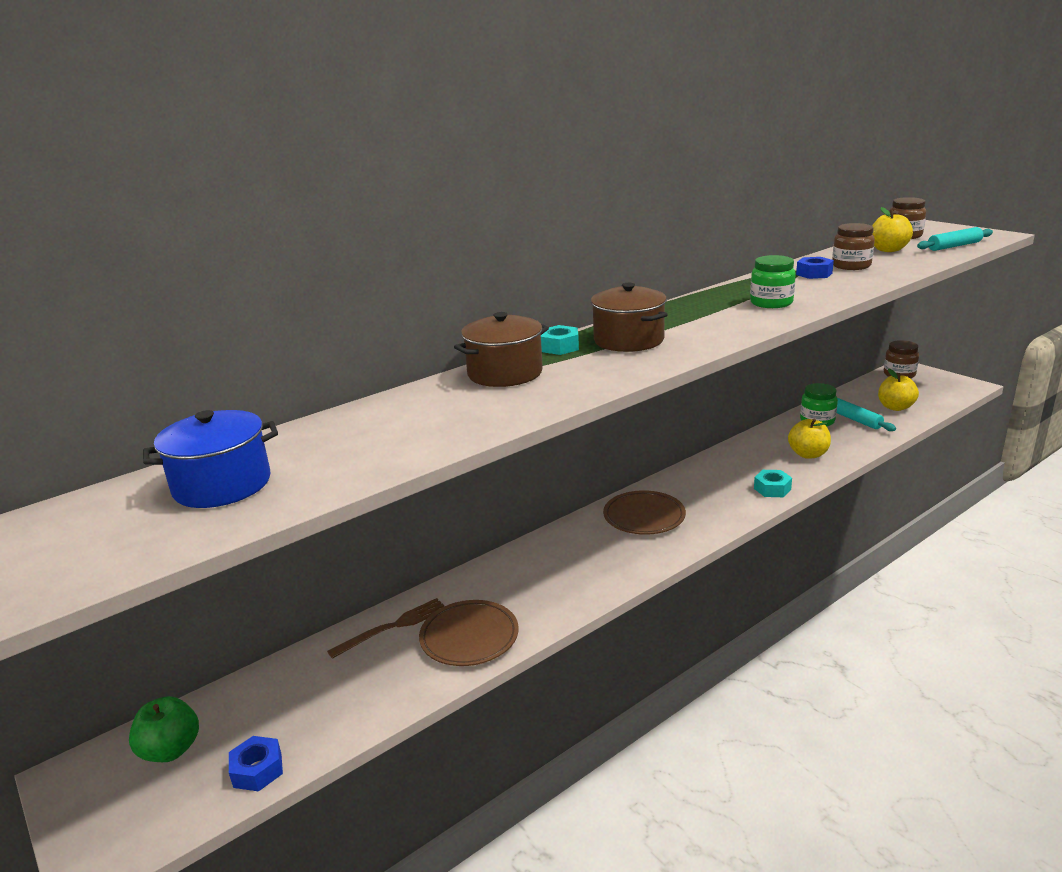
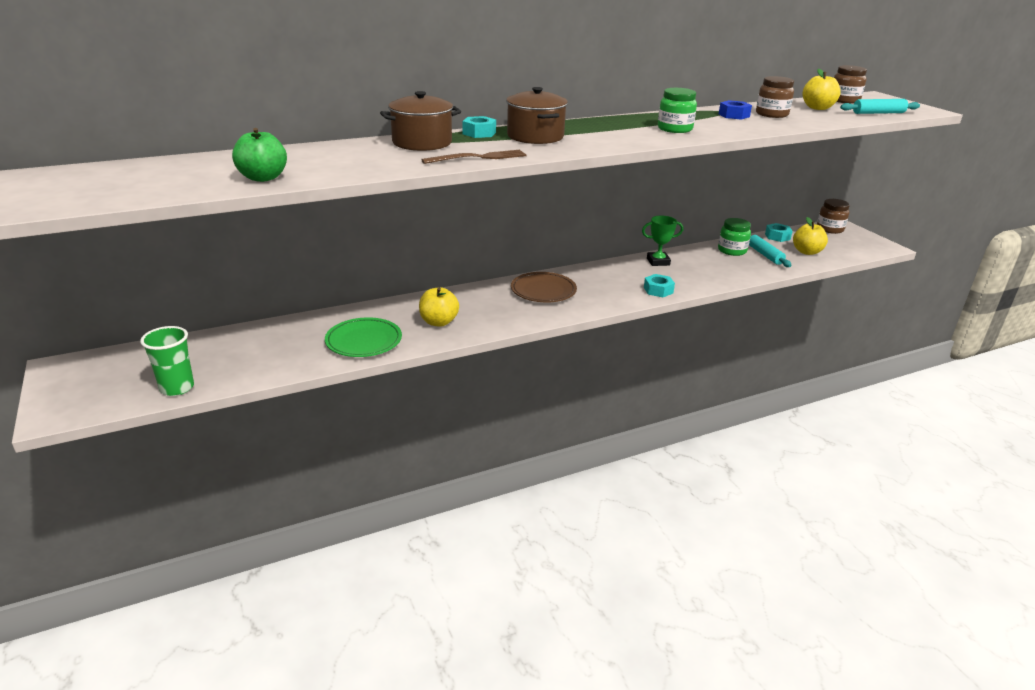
camera: 10 degrees right, 5 degrees up
(171, 750) = (129, 366): green apple -> green apple (263, 178)
(222, 485) = (170, 174): blue pot -> none
(257, 770) = (177, 388): blue nut -> green cup
(392, 627) = (314, 325): brown fork -> brown fork (478, 158)
(469, 637) = (364, 341): brown plate -> green plate
(747, 451) = (658, 262): none -> green trophy
(808, 454) = (706, 272): yellow apple -> yellow apple (439, 322)
(852, 394) = (777, 236): none -> turquoise nut

